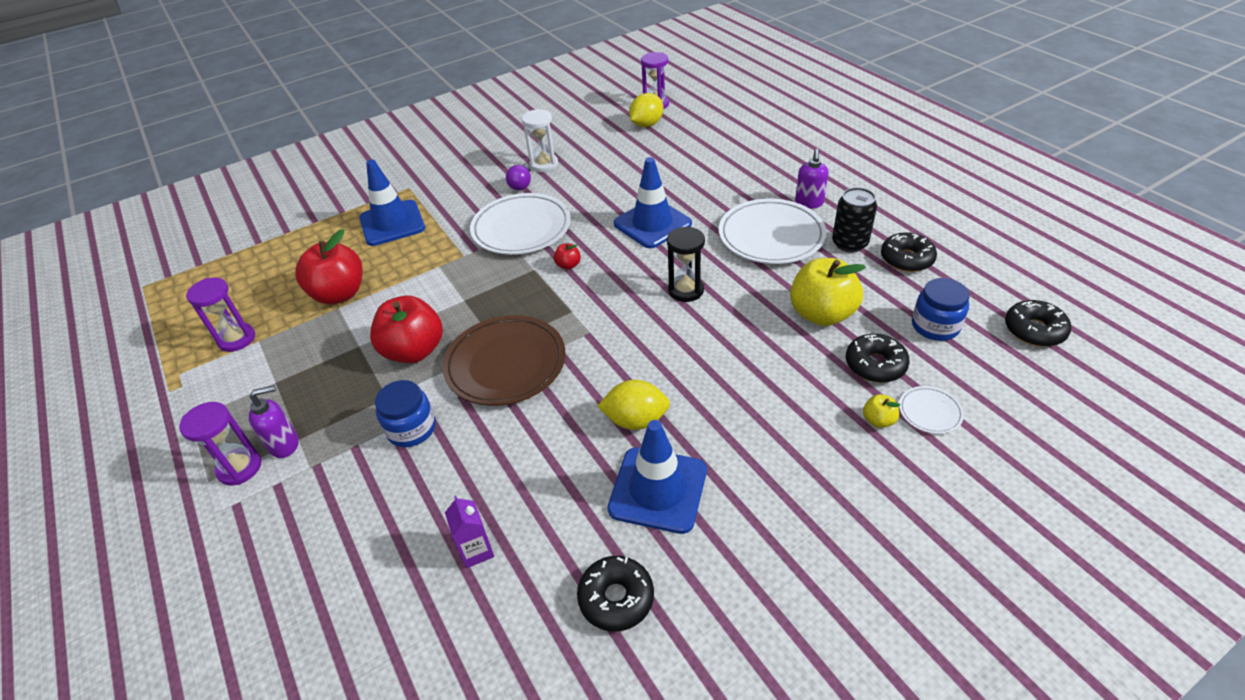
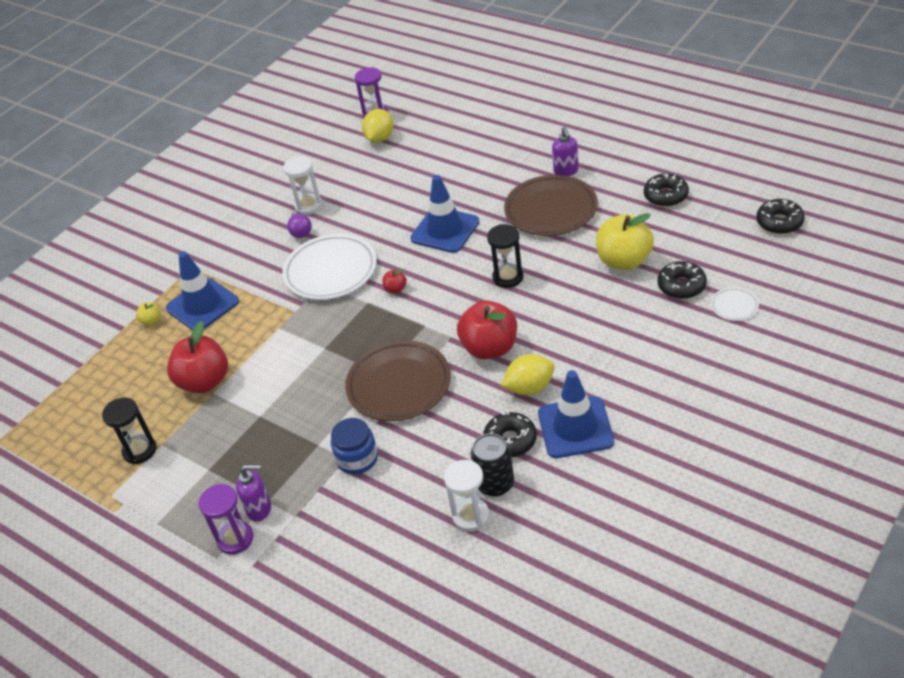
camera: 20 degrees left, 0 degrees up
(237, 339) = (140, 451): purple hourglass -> black hourglass
(285, 445) = (259, 509): purple soap dispenser -> purple soap dispenser turned 45 degrees clockwise
(414, 351) = (312, 402): red apple -> red apple (490, 348)
(476, 551) = (471, 516): purple carton -> white hourglass
(616, 598) = (588, 504): black donut -> black donut (510, 440)
(771, 236) = (551, 210): white plate -> brown plate
(849, 243) = (616, 196): black can -> black can (495, 484)
(878, 420) = (702, 324): yellow apple -> yellow apple (151, 321)
(935, 326) = (710, 242): blue jar -> none

